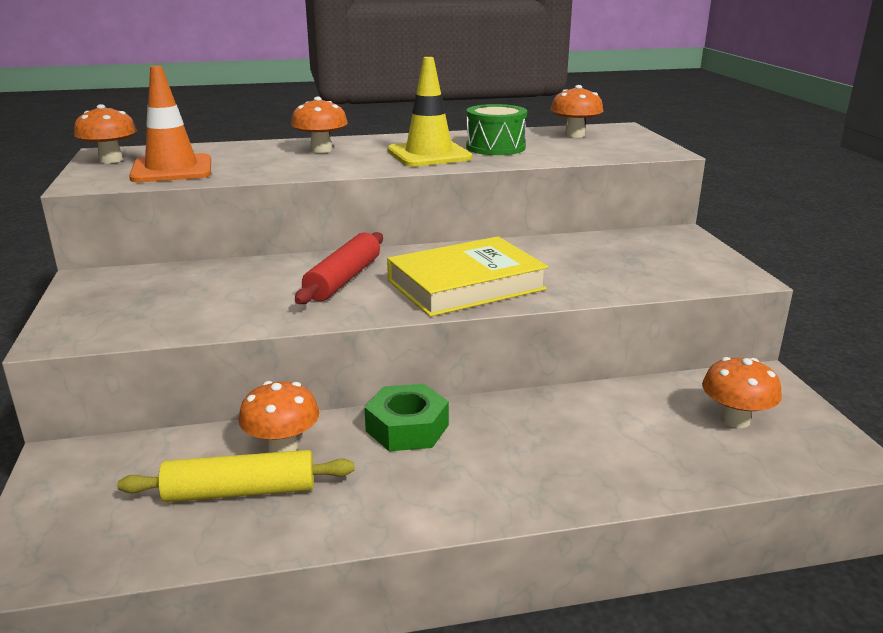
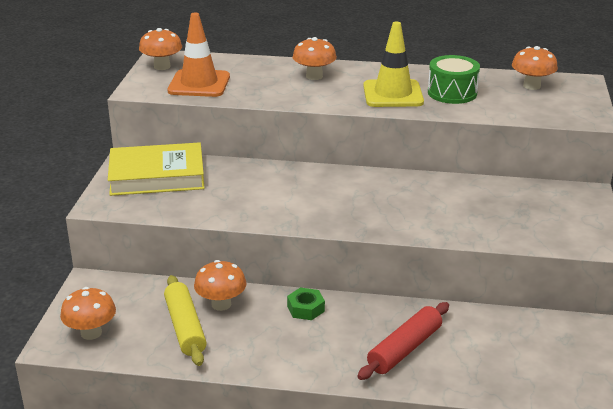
camera: 20 degrees right, 5 degrees up
(240, 491) = (185, 327): yellow rolling pin -> yellow rolling pin turned 60 degrees clockwise
(343, 279) = (295, 191): red rolling pin -> red rolling pin (404, 349)
(407, 428) = (305, 308): green nut -> green nut, size x0.66
(466, 285) = (378, 212): yellow book -> yellow book (157, 175)
(735, 420) = (541, 354): orange mushroom -> orange mushroom (91, 333)

